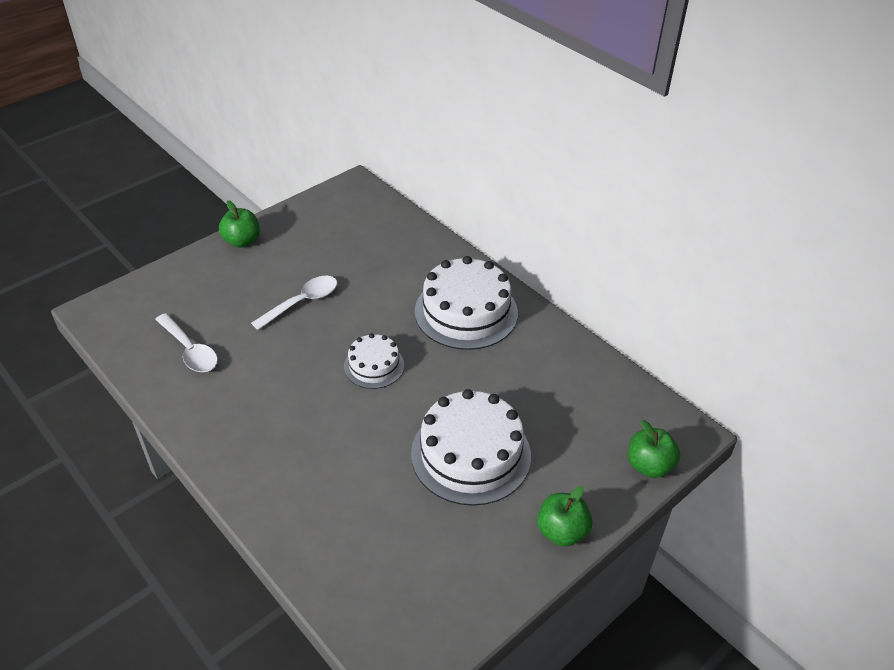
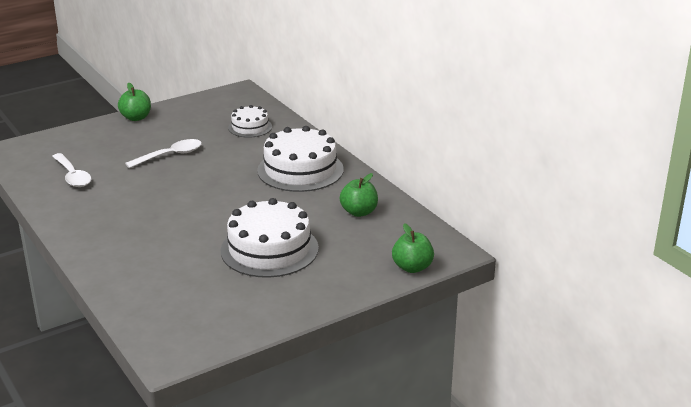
camera: 10 degrees right, 15 degrees down
(374, 366) = (213, 195): white cake -> white cake (250, 127)
(561, 531) = (323, 297): green apple -> green apple (359, 212)

